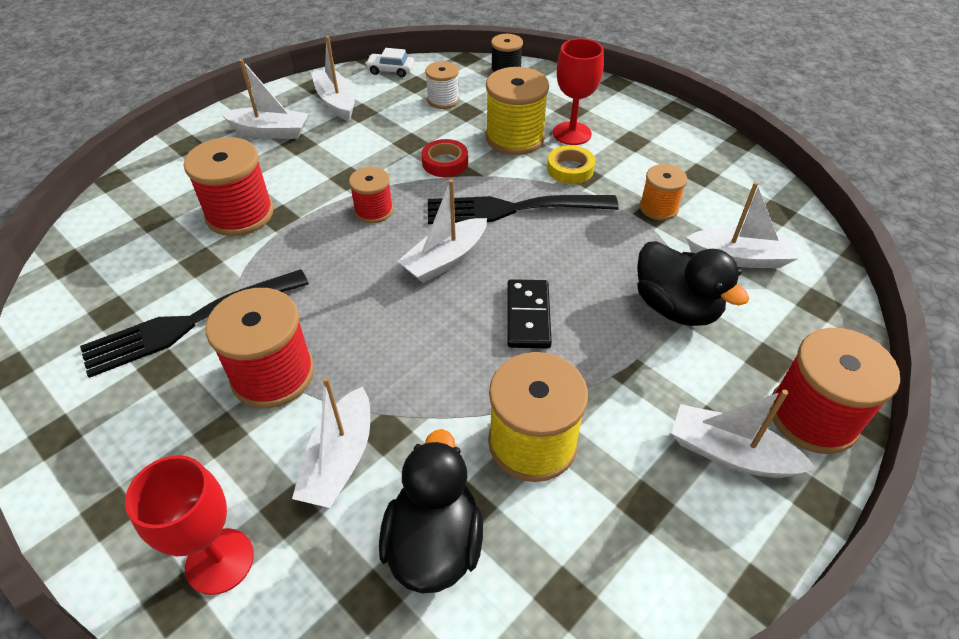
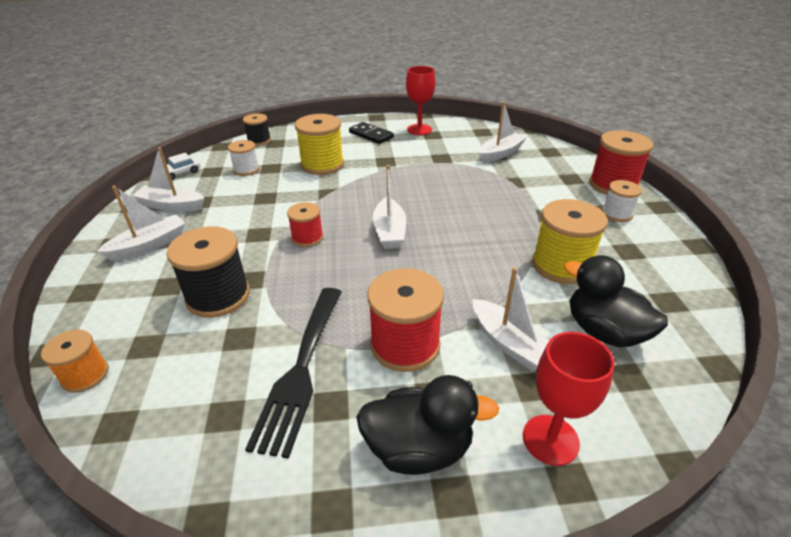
camera: 50 degrees left, 10 degrees down
(240, 214) = (218, 296): red spool -> black spool
(445, 163) = (305, 194): red tape -> none
(512, 209) = (380, 192): black fork -> none
(528, 316) = (469, 225): black domino -> black domino (371, 135)
(570, 169) = (375, 162): yellow tape -> none
(572, 133) = (347, 148): red goblet -> red goblet (419, 129)
(658, 208) = (440, 155): orange spool -> orange spool (85, 375)
(676, 307) = (513, 183): black duck -> black duck (419, 448)
(730, 453) = (616, 214): white boat -> white spool

